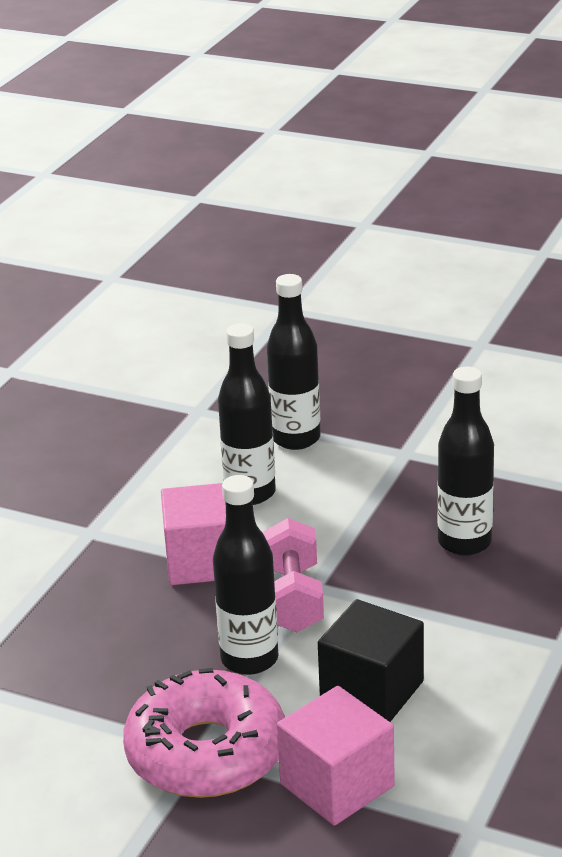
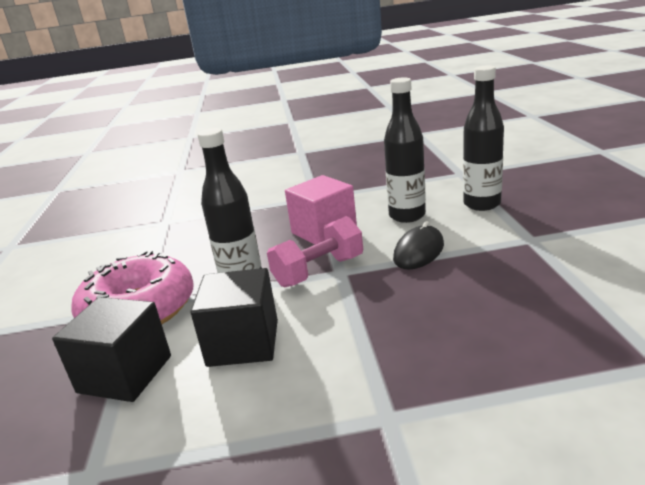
camera: 60 degrees right, 5 degrees down
(337, 785) = (125, 374): pink cube -> black cube
(340, 522) = (419, 252): none -> black mouse
(464, 542) = (464, 305): black bottle -> none

